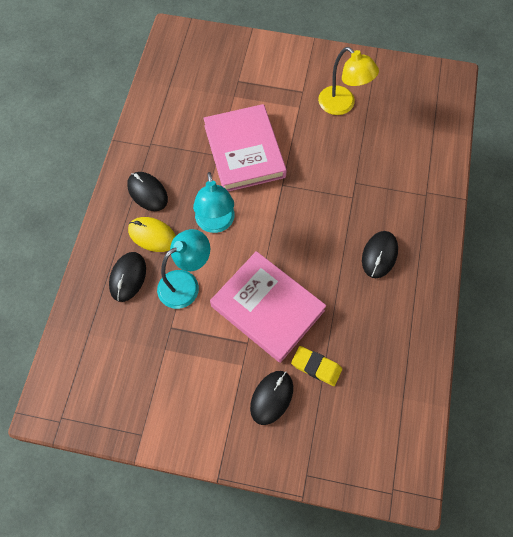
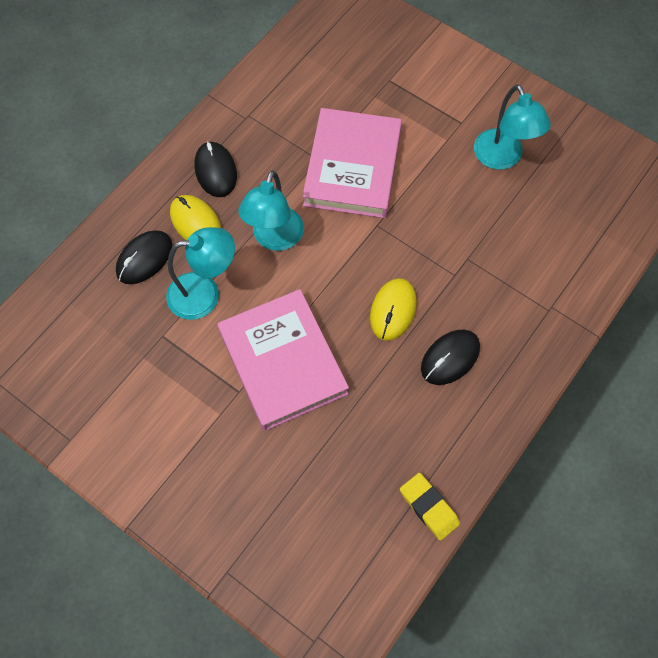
camera: 25 degrees right, 0 degrees up
(271, 397) = (233, 466): black mouse -> none
(316, 367) = (303, 455): yellow eraser -> yellow eraser (429, 507)
(324, 239) = (393, 310): none -> yellow mouse
(342, 105) = (502, 158): yellow lamp -> turquoise lamp

